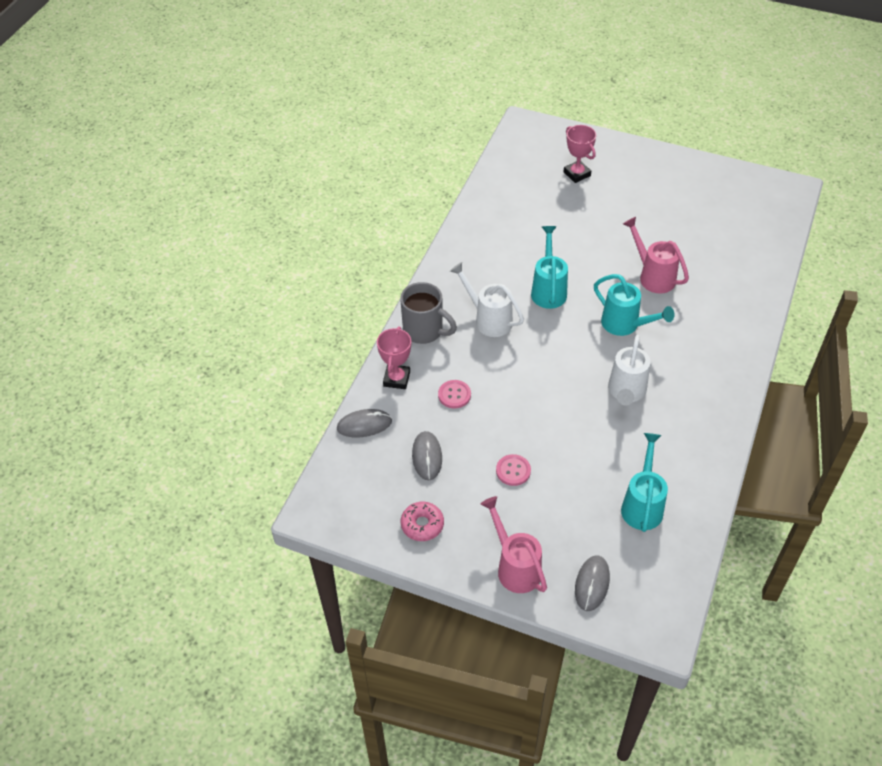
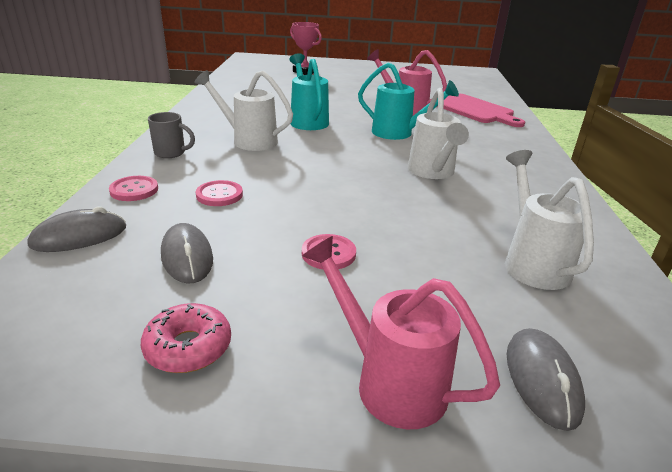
camera: 20 degrees left, 20 degrees down
(396, 379) = (134, 190): pink trophy -> pink button
(424, 331) = (171, 153): grey mug -> grey mug, size x0.61
(642, 505) = (532, 262): turquoise watering can -> white watering can
(727, 289) = (475, 110): none -> pink cutting board

